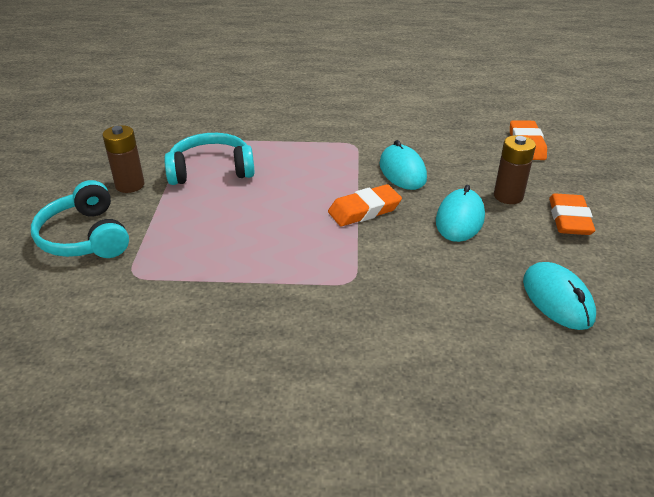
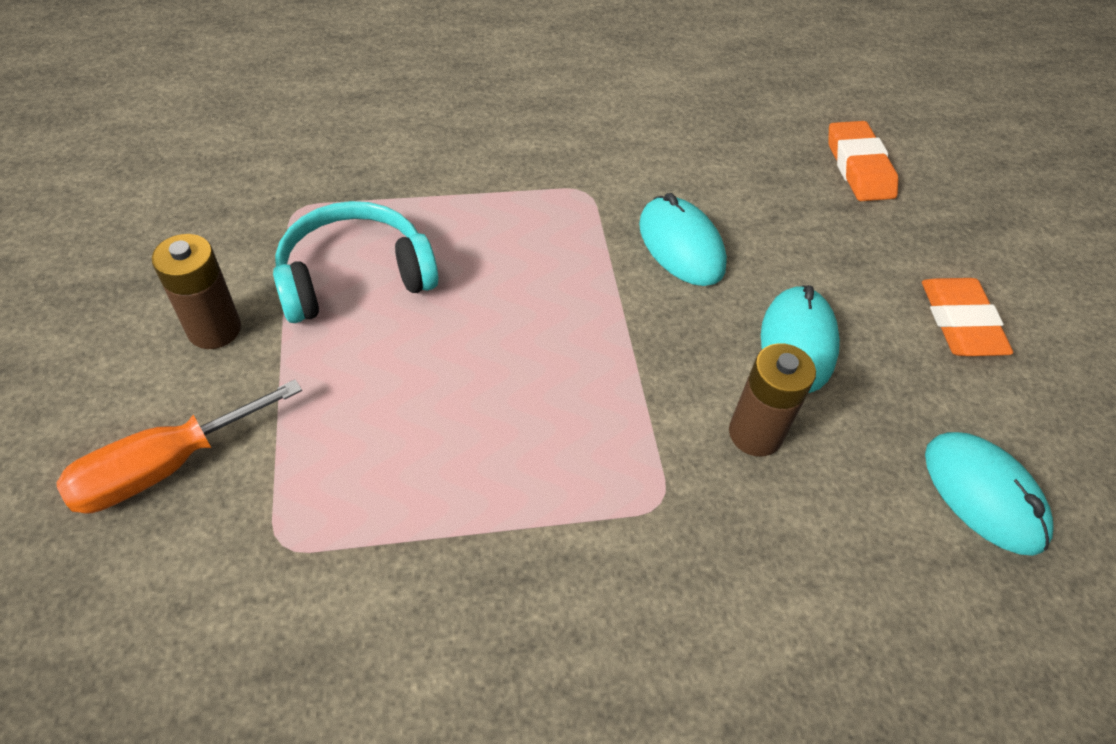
camera: 15 degrees left, 15 degrees up
(85, 237) = (164, 467): turquoise headphones -> orange screwdriver
(364, 210) = (642, 341): orange eraser -> none
(508, 196) = (858, 283): brown battery -> brown battery (755, 433)

